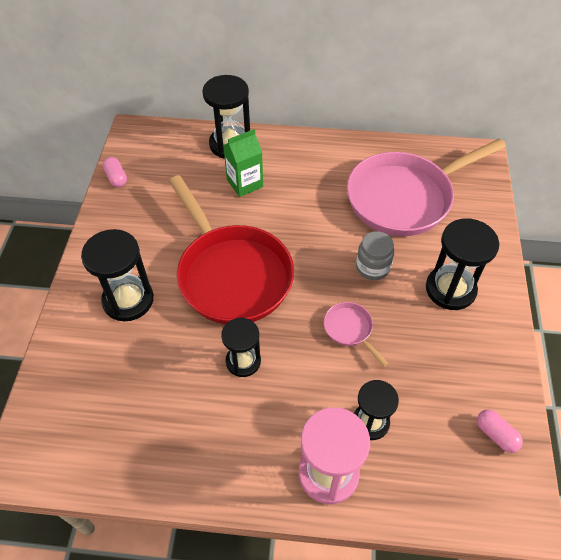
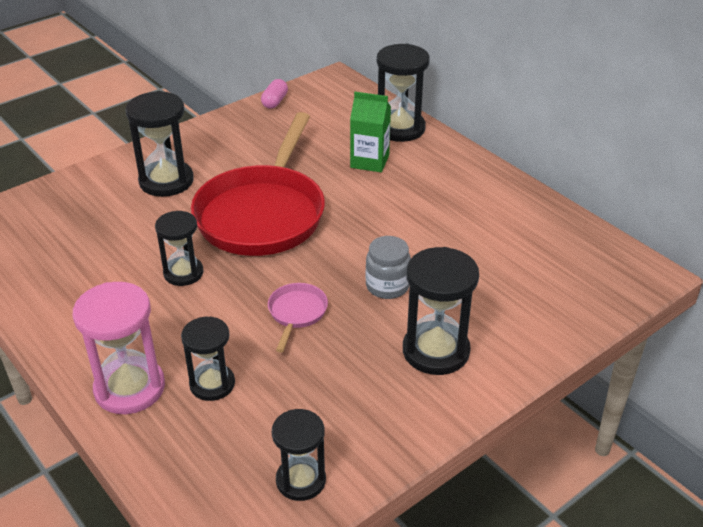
camera: 45 degrees right, 15 degrees down
(404, 198) = (504, 257): pink pan -> none
(496, 435) = (301, 480): pink capsule -> black hourglass

